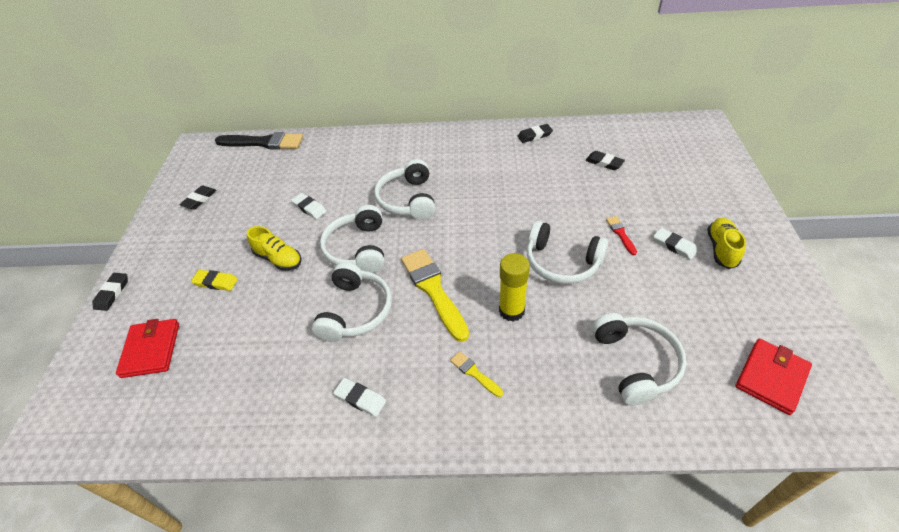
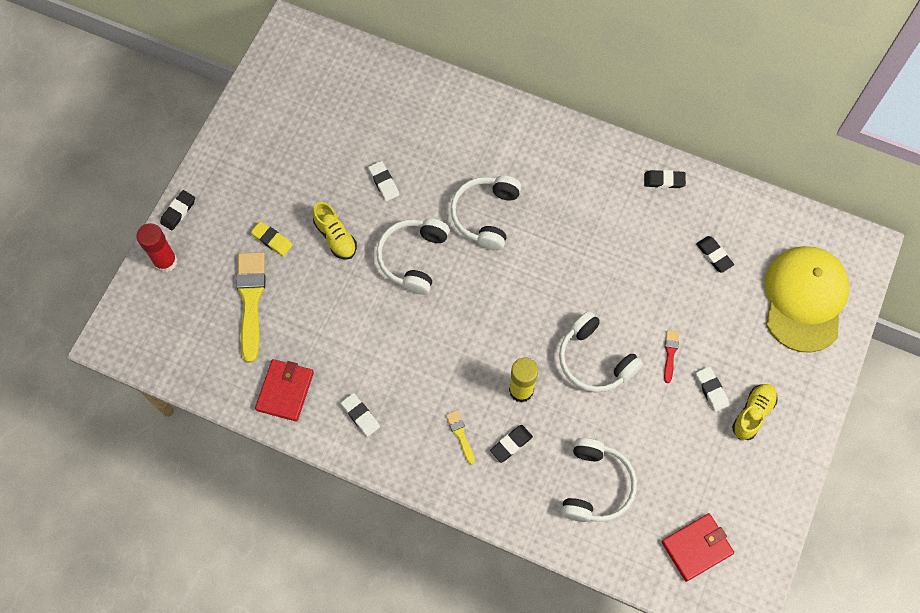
camera: 20 degrees right, 20 degrees up
(103, 339) = (165, 261): none -> red glue stick
(151, 350) = (203, 291): red wallet -> red wallet (285, 391)
(199, 199) = (278, 120): black eraser -> black eraser (511, 444)
(264, 142) = (364, 58): black brush -> none
(355, 311) = (386, 329): white headphones -> none
(433, 290) = (463, 337): yellow brush -> yellow brush (251, 300)
(691, 164) = (804, 299): none -> yellow cap

